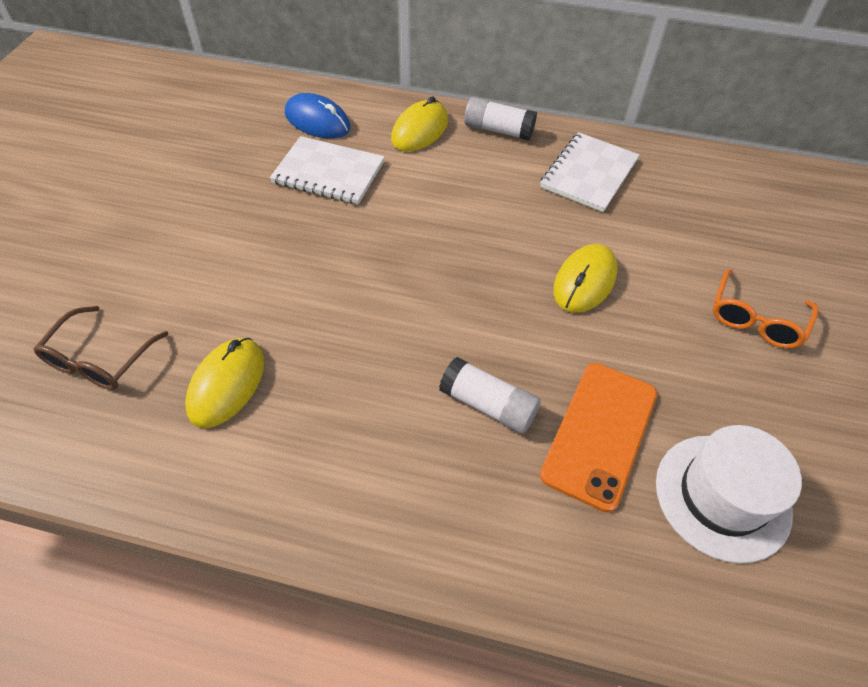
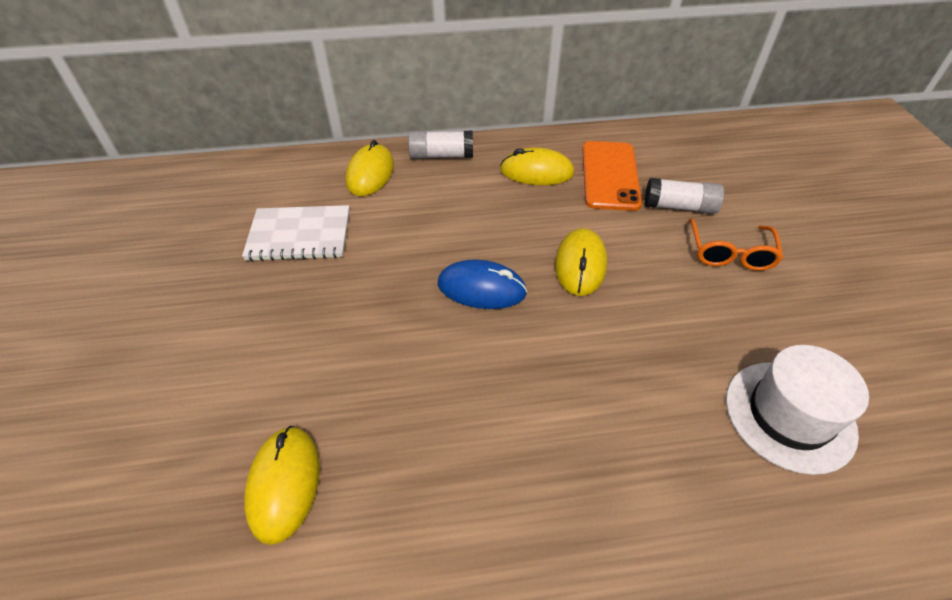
camera: 20 degrees left, 5 degrees down
(99, 360) = (123, 511): brown glasses -> none
(317, 121) = (267, 190): blue mouse -> blue mouse (481, 288)
(488, 405) = (554, 407): white glue stick -> white glue stick (679, 207)
(589, 173) = (536, 172): white notebook -> yellow mouse
(600, 433) = (663, 397): orange phone -> orange phone (610, 175)

